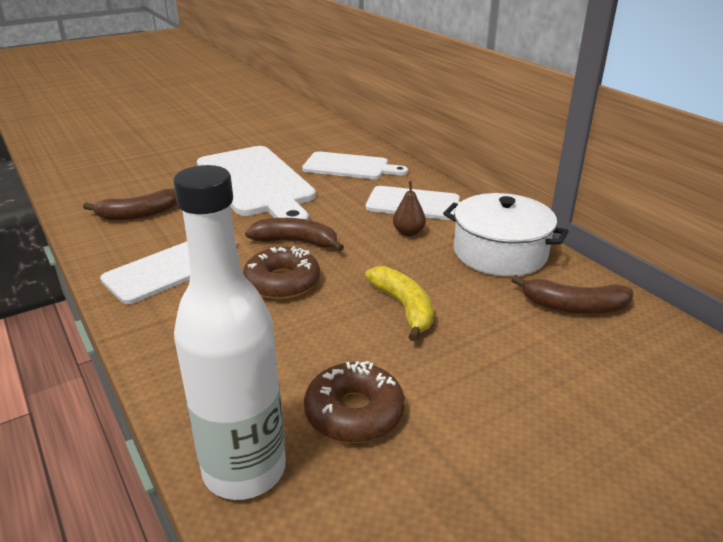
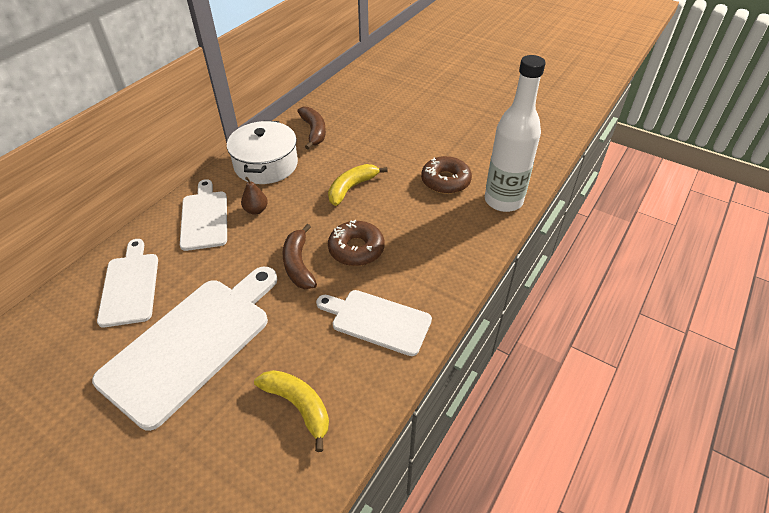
camera: 115 degrees left, 15 degrees up
(139, 214) = (298, 406): brown banana -> yellow banana

